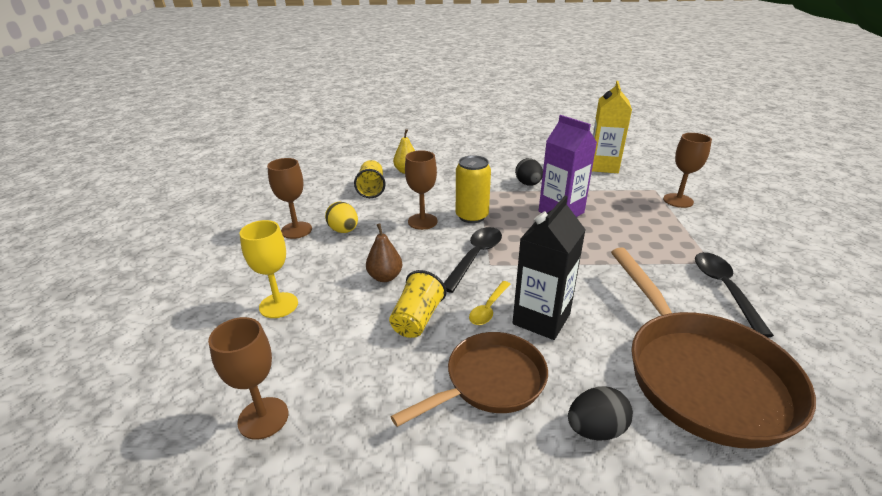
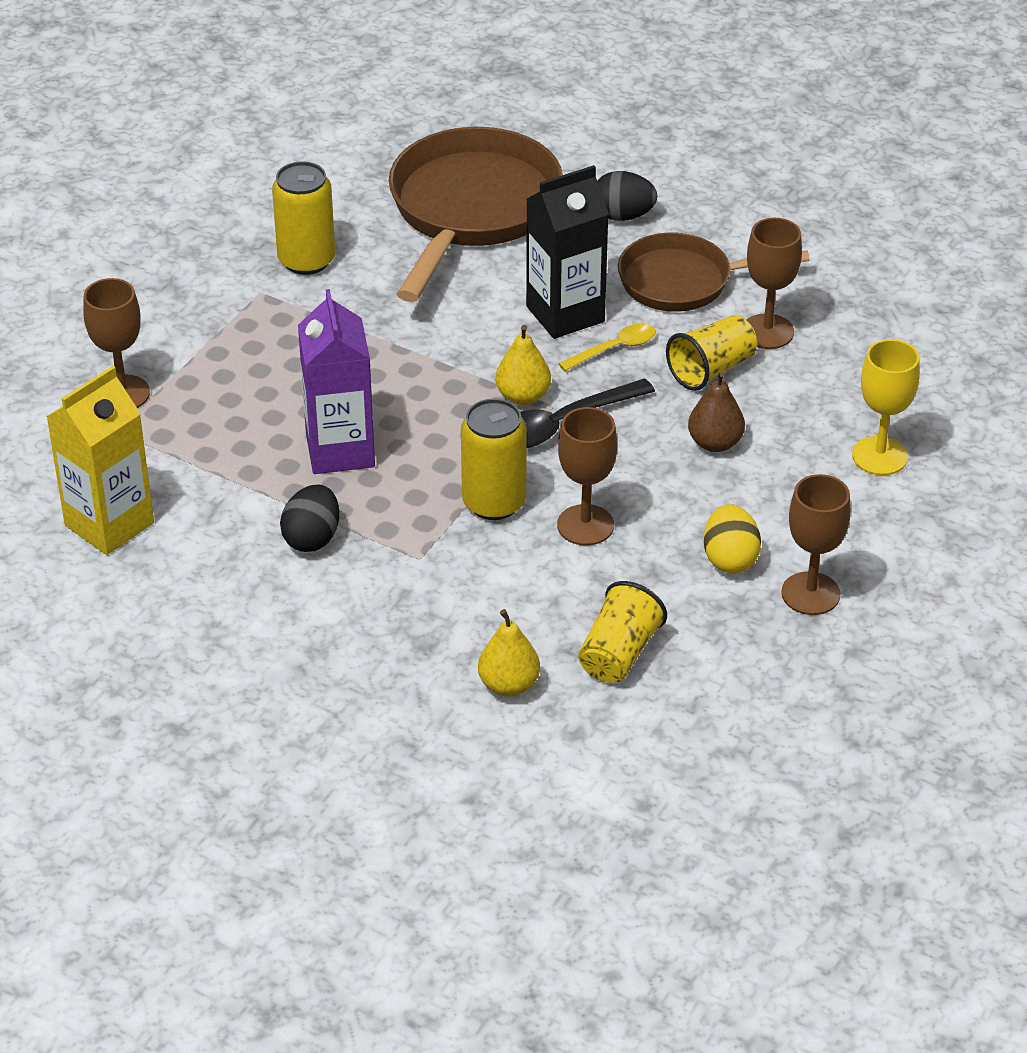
camera: 150 degrees left, 10 degrees up
(263, 418) = (927, 335): brown goblet -> brown goblet (767, 332)
(510, 262) = (523, 396): none -> yellow pear
(724, 289) = (306, 260): black spoon -> yellow can

